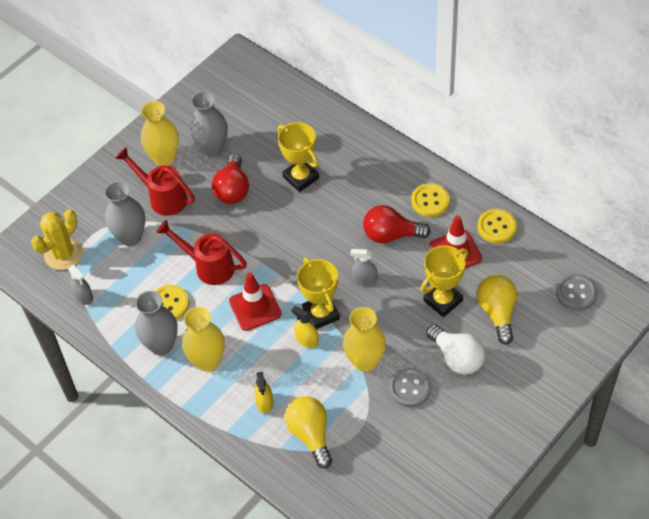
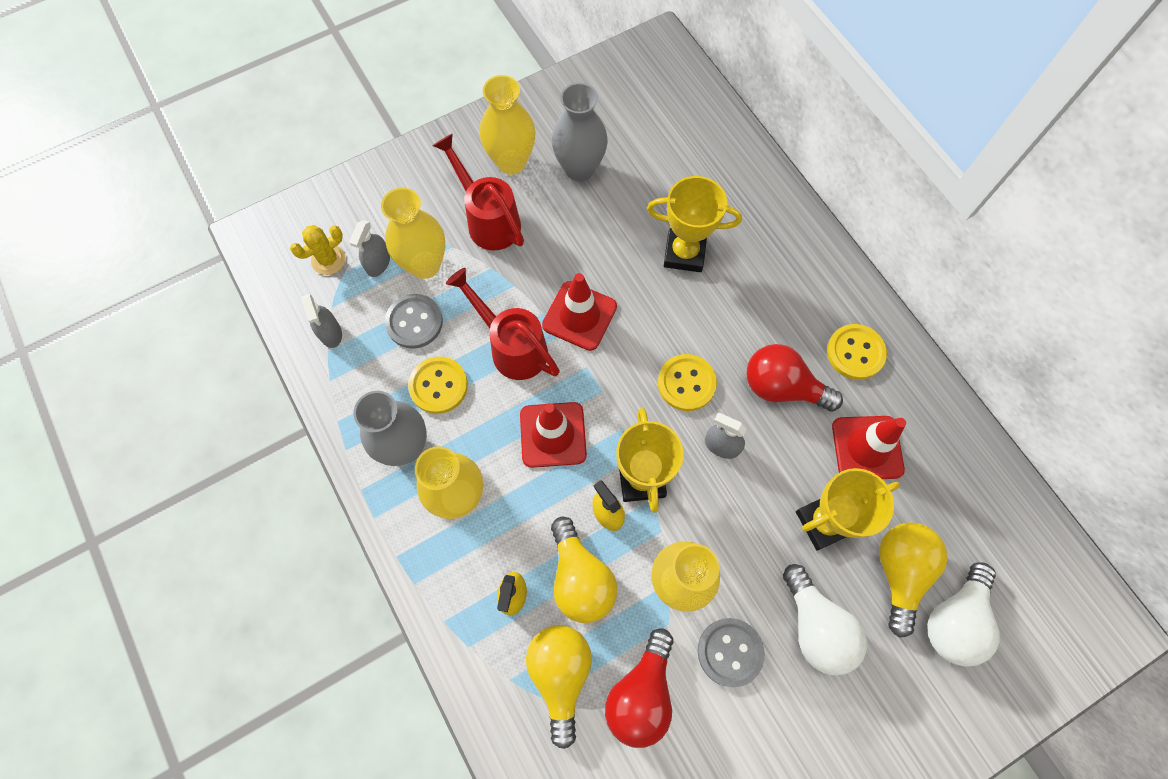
camera: 15 degrees right, 15 degrees up
(63, 254) = (328, 260): yellow cactus -> yellow cactus, size x0.63
(98, 246) = (378, 263): none -> grey spray bottle
(131, 237) = (425, 265): grey vase -> yellow vase
(233, 189) = (585, 239): red light bulb -> red light bulb (641, 693)
(246, 235) = (579, 316): none -> red traffic cone
(301, 178) = (684, 253): yellow trophy -> yellow trophy turned 60 degrees counterclockwise
(303, 380) = (580, 578): none -> yellow light bulb
(497, 227) = (940, 429): yellow button -> yellow button (686, 383)
(538, 327) = (954, 620): none -> white light bulb
(576, 293) = (1029, 583): grey button -> grey button (414, 322)

